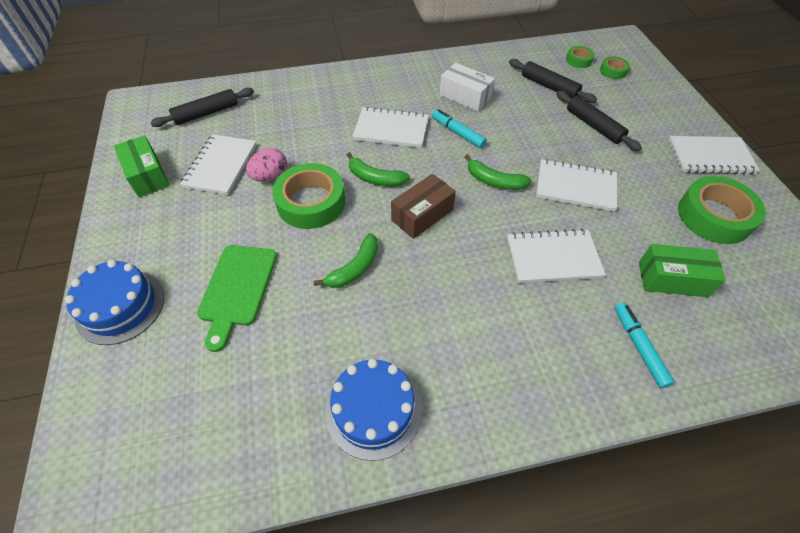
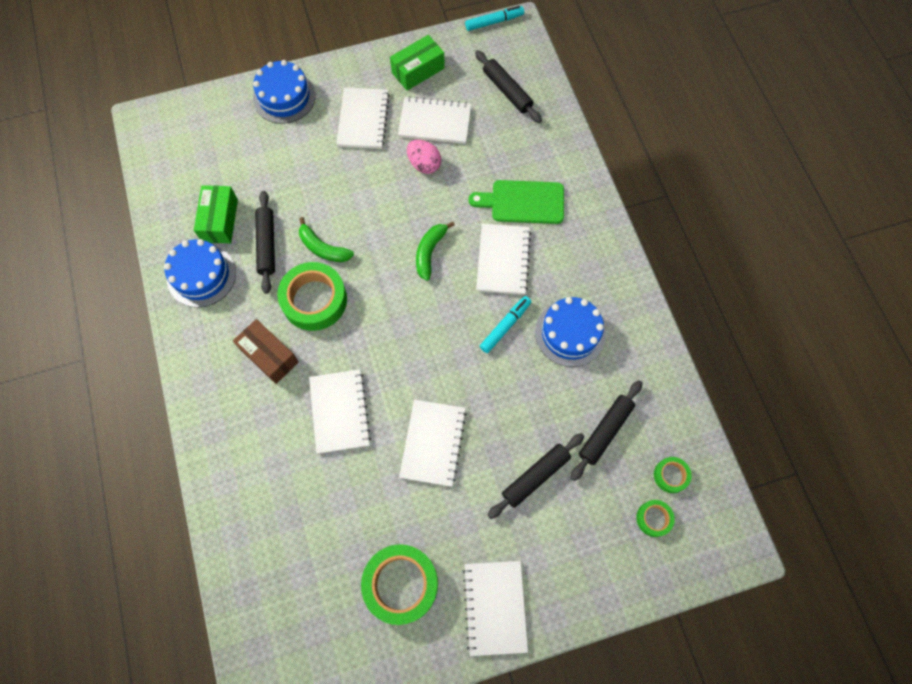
camera: 85 degrees right, 15 degrees up
(192, 225) = (363, 120): none -> white notebook
(237, 289) = (301, 167): green cutting board -> green cutting board (523, 202)
(311, 202) = (395, 203): green tape -> green tape (314, 300)
(340, 327) = (267, 245): none -> black rolling pin
(422, 215) = (385, 297): brown box -> brown box (269, 356)
(465, 97) = (570, 333): white box -> blue cake
(494, 181) = (435, 362): green banana -> none
(639, 347) = (248, 474): turquoise marker -> turquoise marker (494, 22)
(672, 279) = (318, 519): green box -> green box (220, 220)

